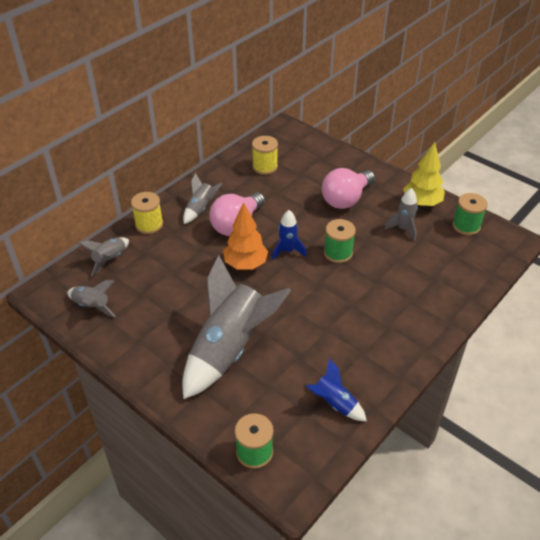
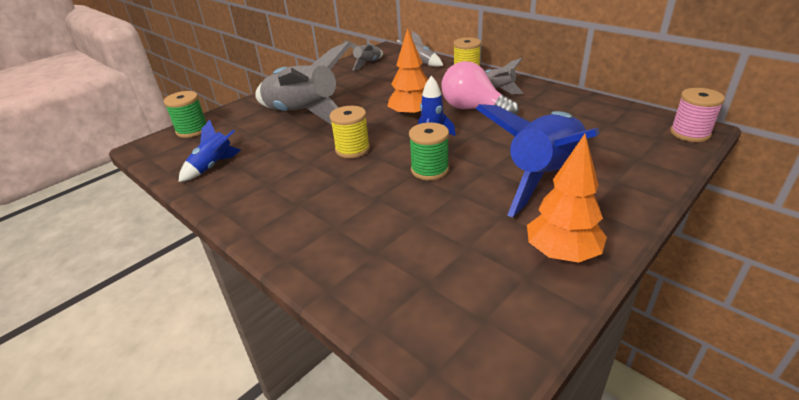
camera: 95 degrees right, 10 degrees down
(265, 167) = (589, 119): yellow spool -> yellow spool (352, 149)
(291, 131) = (690, 133): none -> pink spool
(346, 199) = (544, 177): pink light bulb -> blue rocket
(403, 229) = (486, 228): grey rocket -> none
(421, 203) = (561, 254): yellow tree -> orange tree
(466, 226) = (508, 308): green spool -> none

